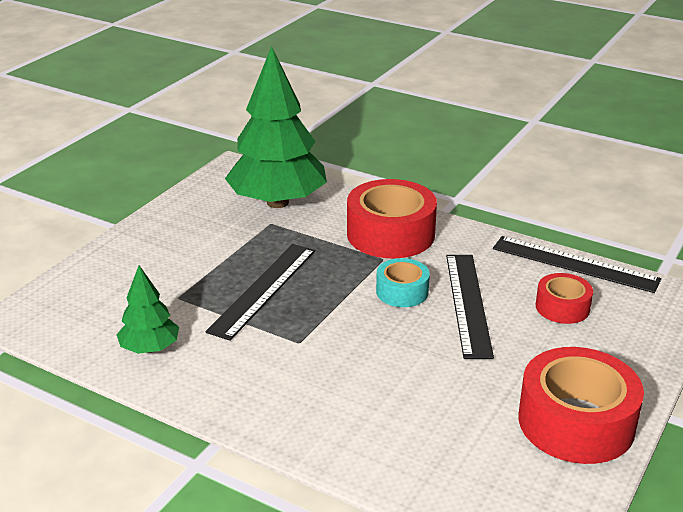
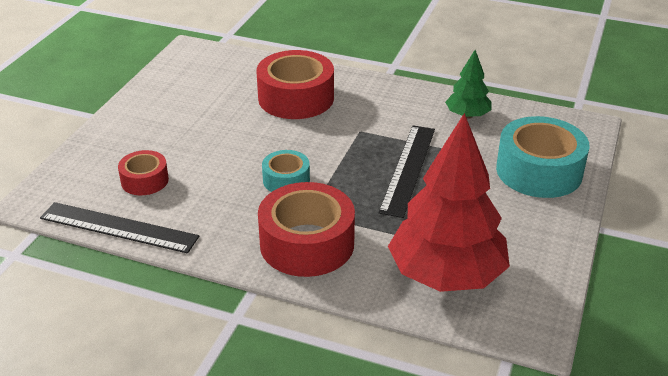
camera: 170 degrees right, 5 degrees up
(124, 273) = (539, 171): none -> turquoise tape
(278, 202) = (446, 275): green tree -> red tree
(468, 303) = (227, 175): black ruler -> none
(576, 422) = (159, 101): red tape -> red tape (296, 98)

